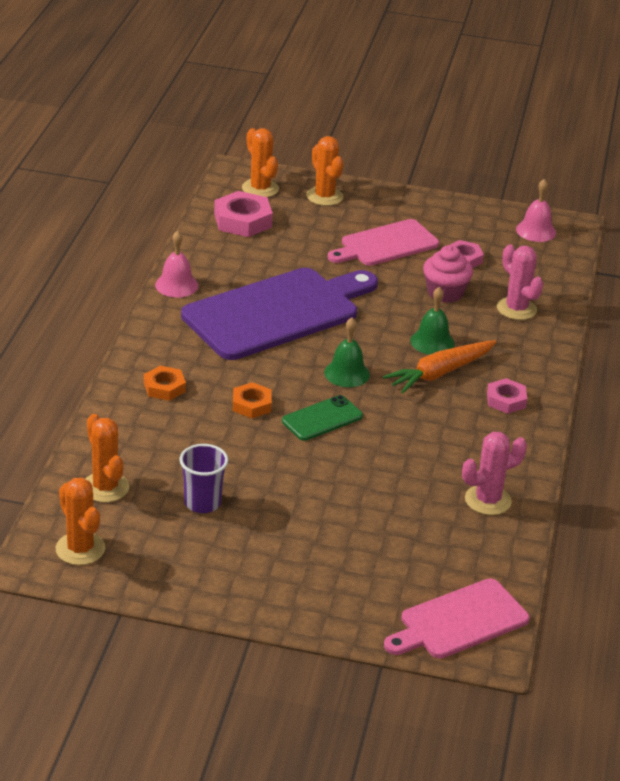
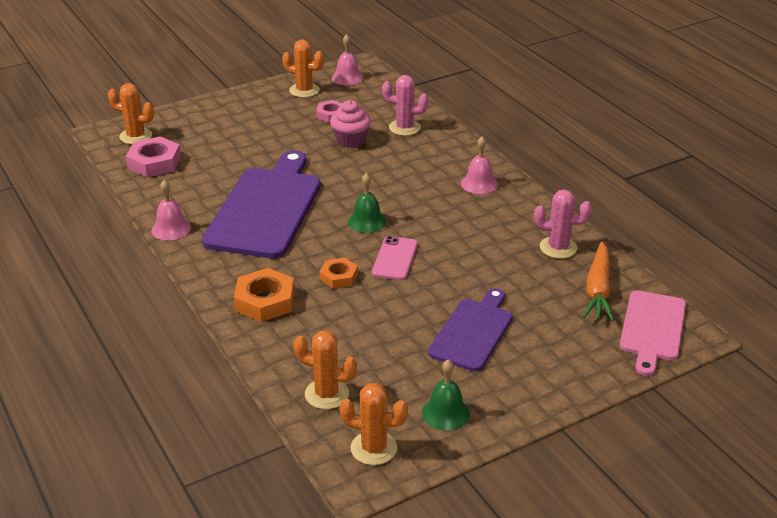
camera: 40 degrees left, 0 degrees up
(164, 387) = (265, 301): orange nut -> orange nut, size x1.61
(202, 503) = (404, 360): purple cup -> none
(293, 518) = (473, 332): none -> purple cutting board
(322, 419) = (395, 258): green phone -> pink phone
(324, 196) = (187, 120): orange cactus -> orange cactus (304, 90)
(386, 244) = (271, 130): pink cutting board -> none
(432, 342) = (387, 173): green bell -> green bell (445, 413)
(440, 373) = (420, 189): orange carrot -> orange carrot (598, 289)
(487, 500) = (558, 248): pink cactus -> pink cactus turned 75 degrees clockwise
(506, 400) = (479, 183): pink nut -> pink bell

